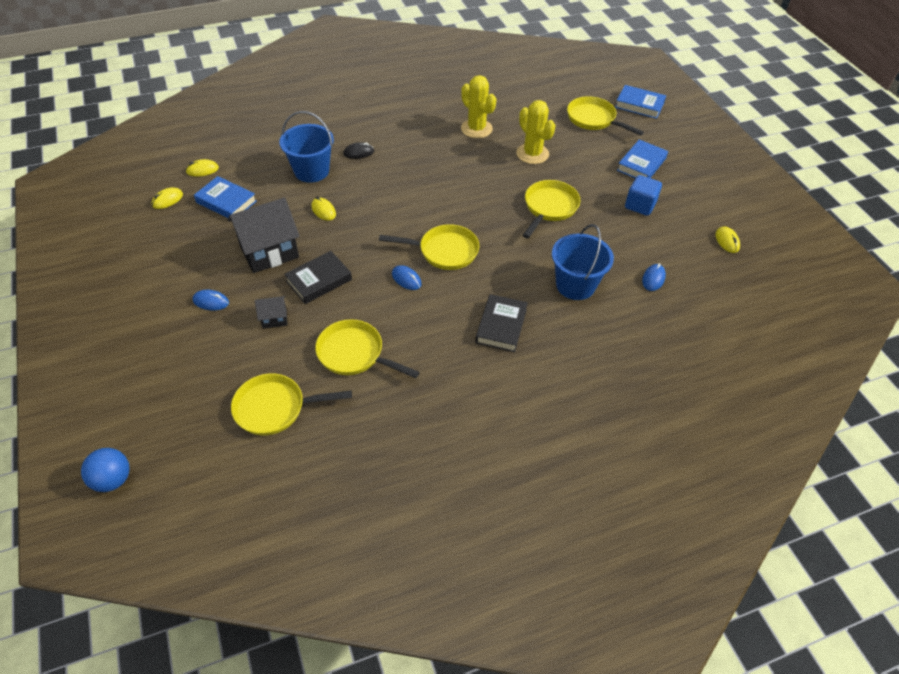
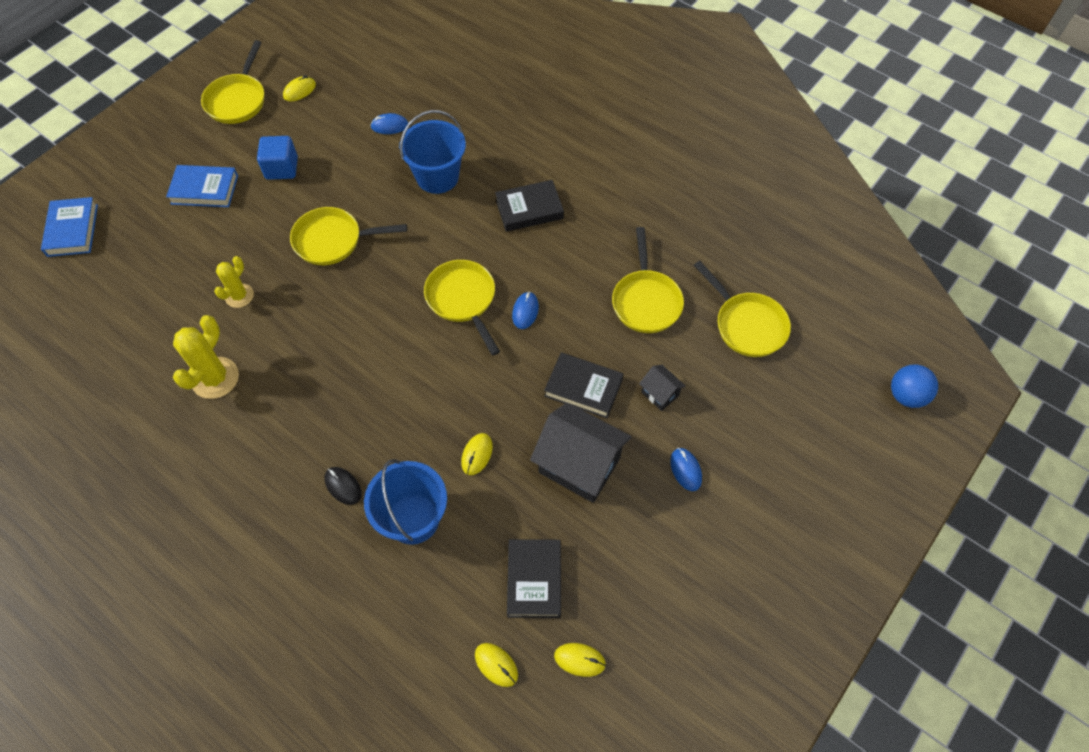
camera: 120 degrees left, 10 degrees up
(226, 202) = (534, 580): blue book -> black book
(532, 154) = (239, 296): yellow cactus -> yellow cactus, size x0.64
(593, 119) = (130, 264): yellow pan -> yellow pan (238, 100)

